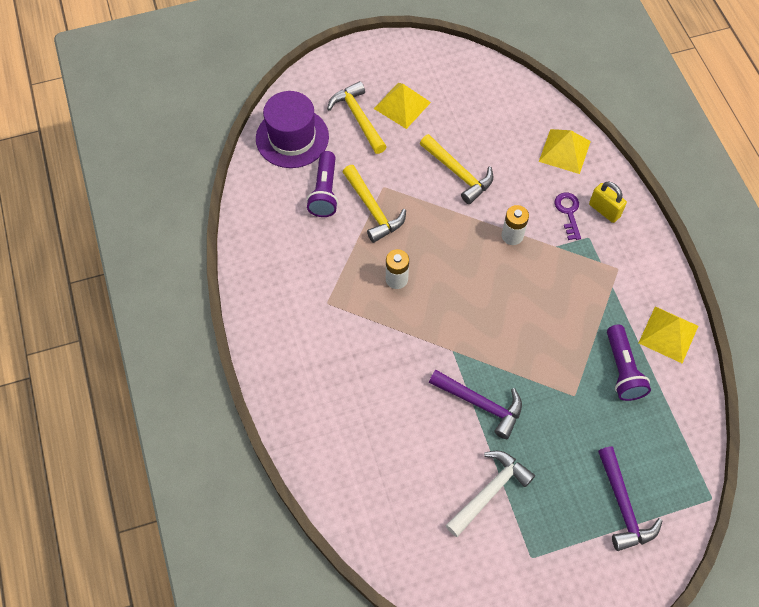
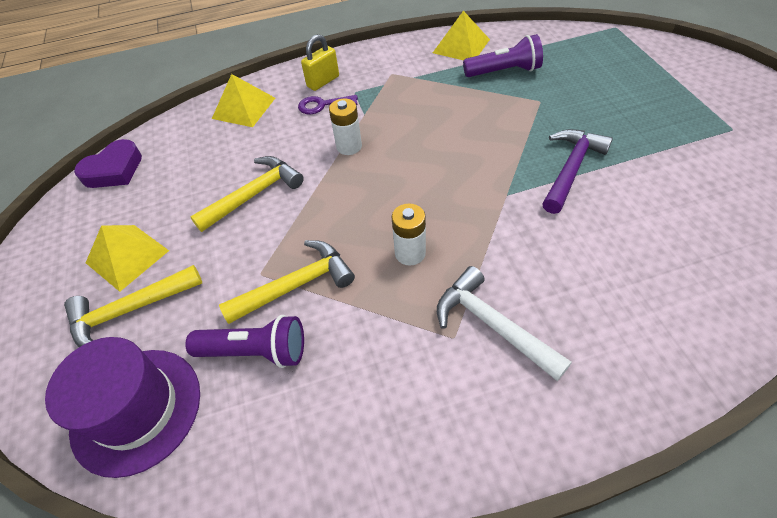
camera: 85 degrees left, 10 degrees down
(487, 75) = (114, 170): none -> purple heart
(489, 491) = (675, 160): white hammer -> white hammer (492, 325)
(623, 506) = (646, 72): purple hammer -> none

